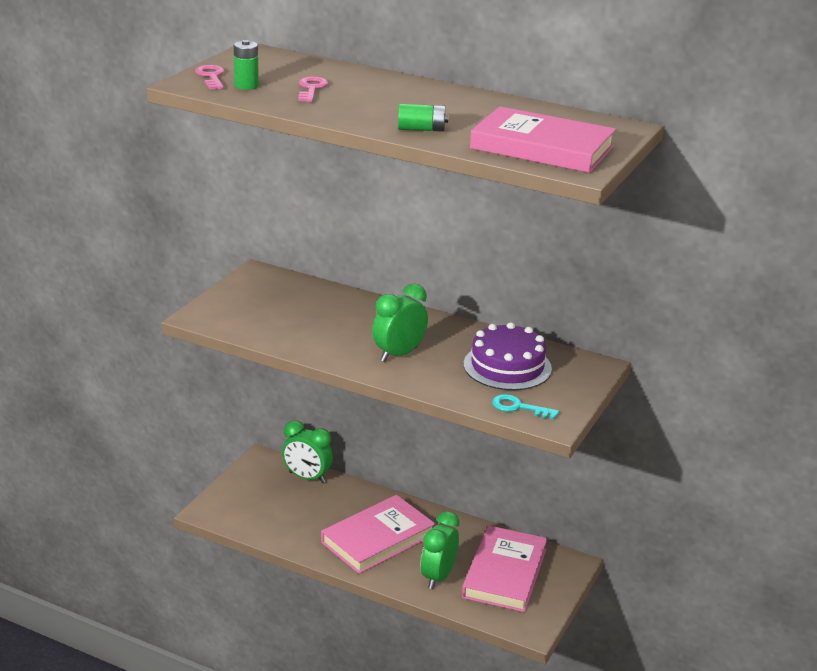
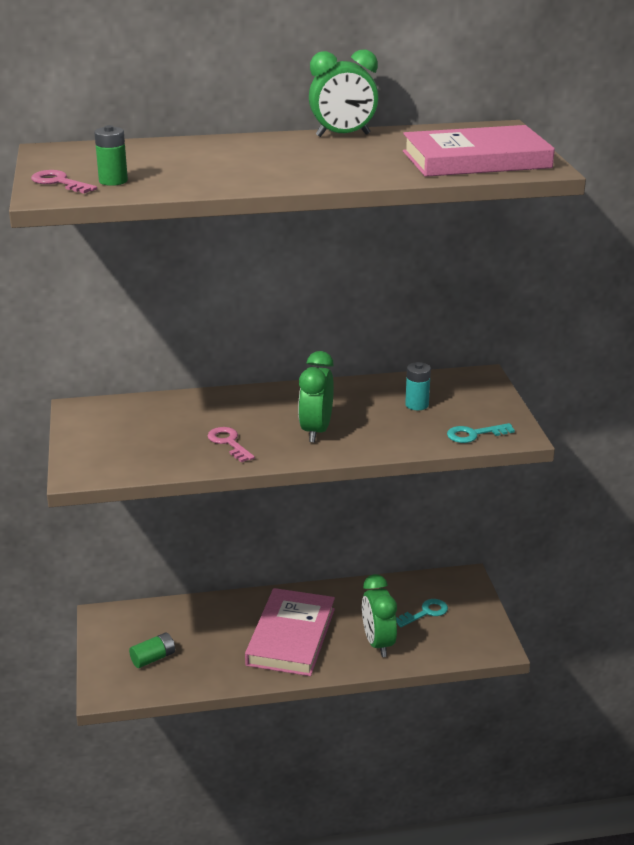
camera: 35 degrees left, 0 degrees up
(307, 477) = (165, 613): green clock -> green clock (343, 135)
(311, 89) = (181, 167): pink key -> pink key (229, 443)
(421, 129) = (352, 173): green battery -> green battery (153, 658)
(505, 573) = (425, 612): pink book -> turquoise key
(507, 366) = (417, 405): purple cake -> turquoise battery

